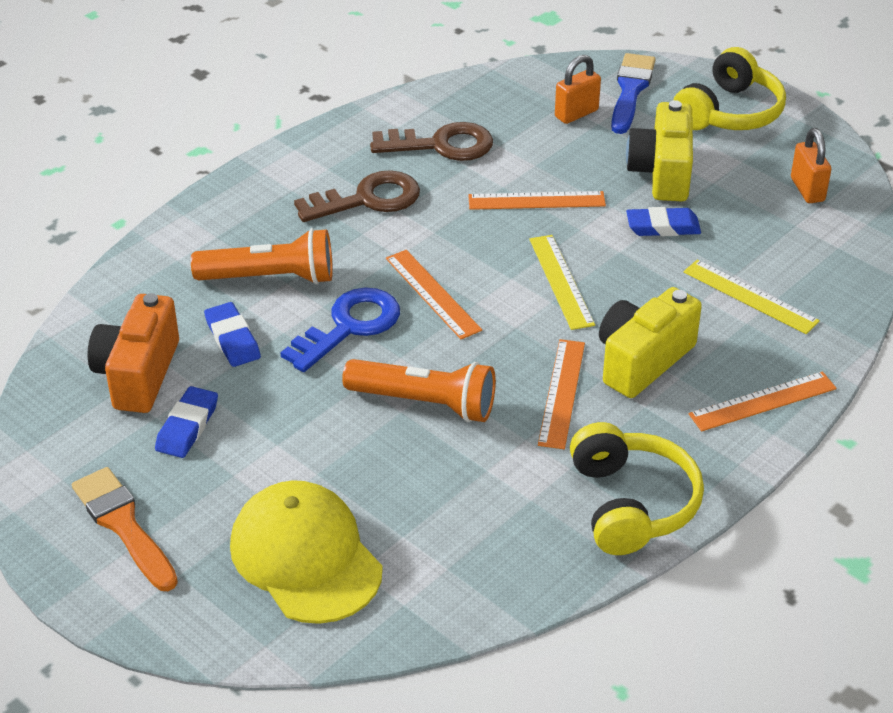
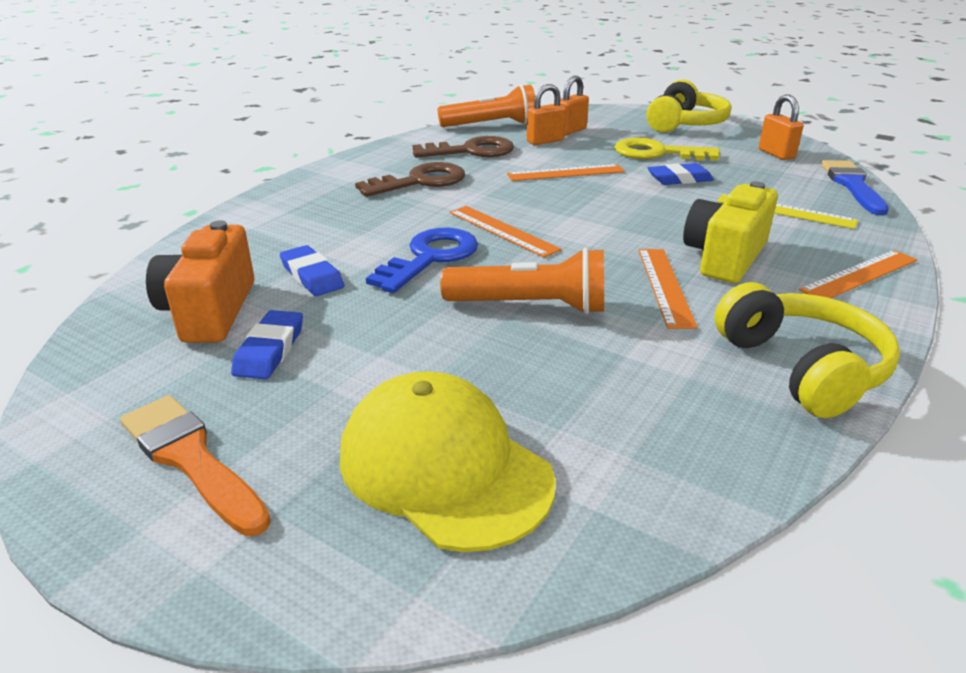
camera: 10 degrees left, 10 degrees down
(270, 278) = (343, 232): orange flashlight -> orange flashlight (491, 125)
(537, 133) = (545, 141): none -> orange padlock
(561, 281) = (615, 214): yellow ruler -> none
(630, 90) = (604, 119): blue brush -> blue brush (852, 185)
(662, 172) = (657, 153): yellow camera -> yellow key

